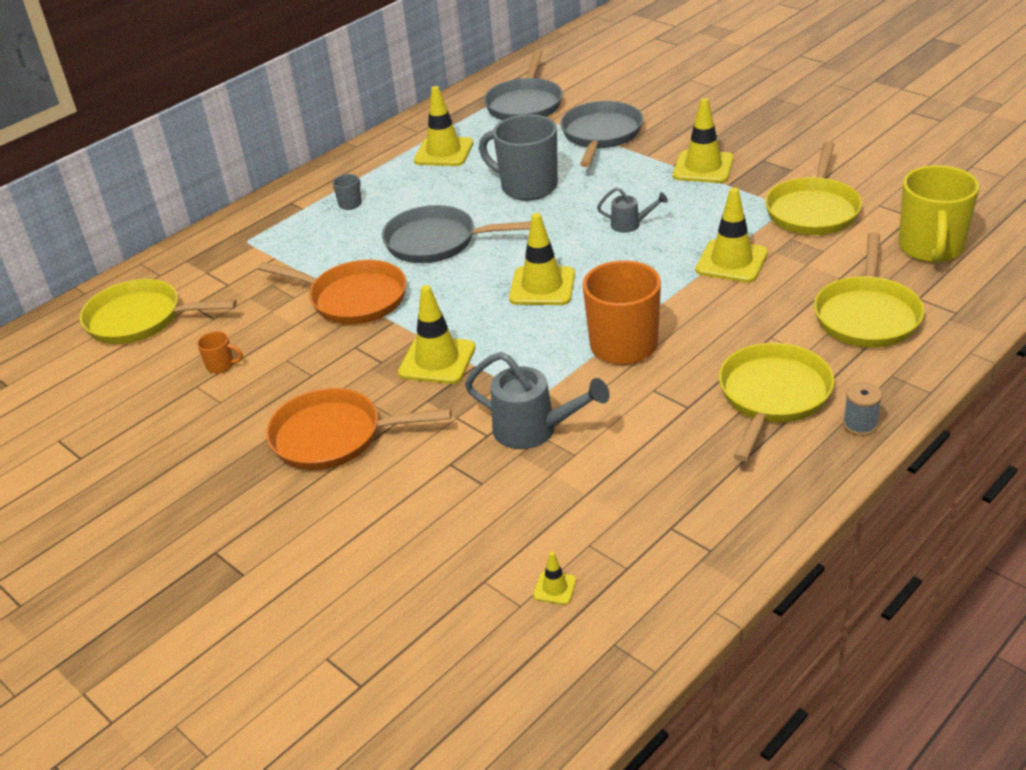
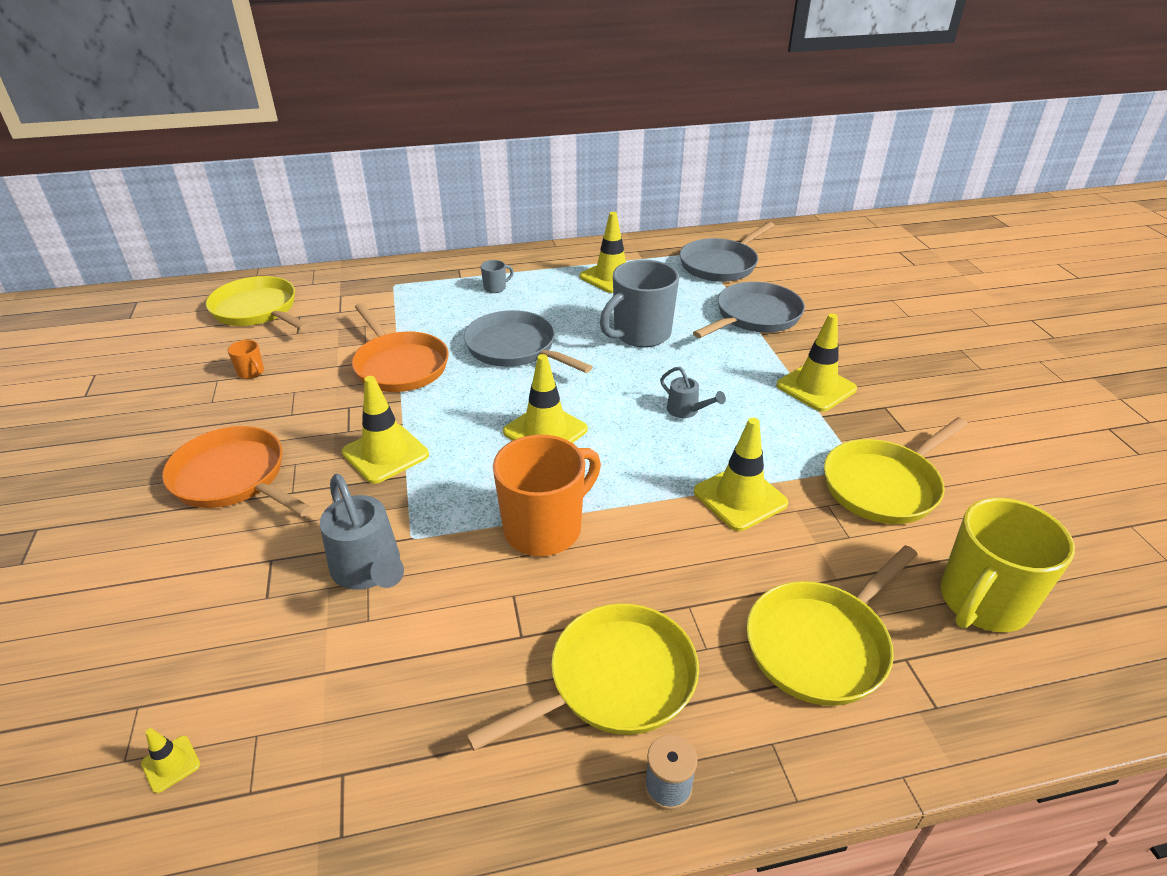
camera: 30 degrees right, 0 degrees up
(527, 187) = (640, 334): grey mug -> grey mug turned 105 degrees counterclockwise

